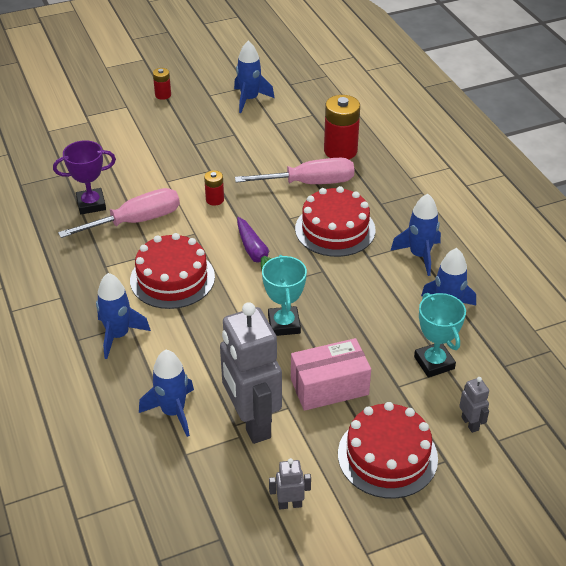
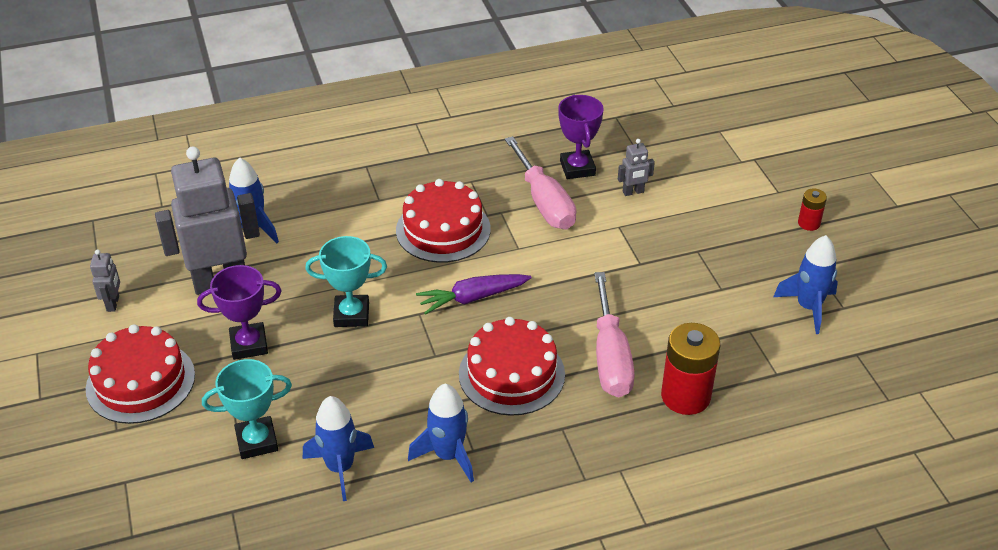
camera: 95 degrees right, 0 degrees up
(118, 335) = (365, 192): blue rocket -> none
(215, 200) = (580, 266): red battery -> none
(329, 387) = (249, 344): pink box -> purple trophy
(470, 423) = (157, 460): grey robot -> grey robot (633, 192)

